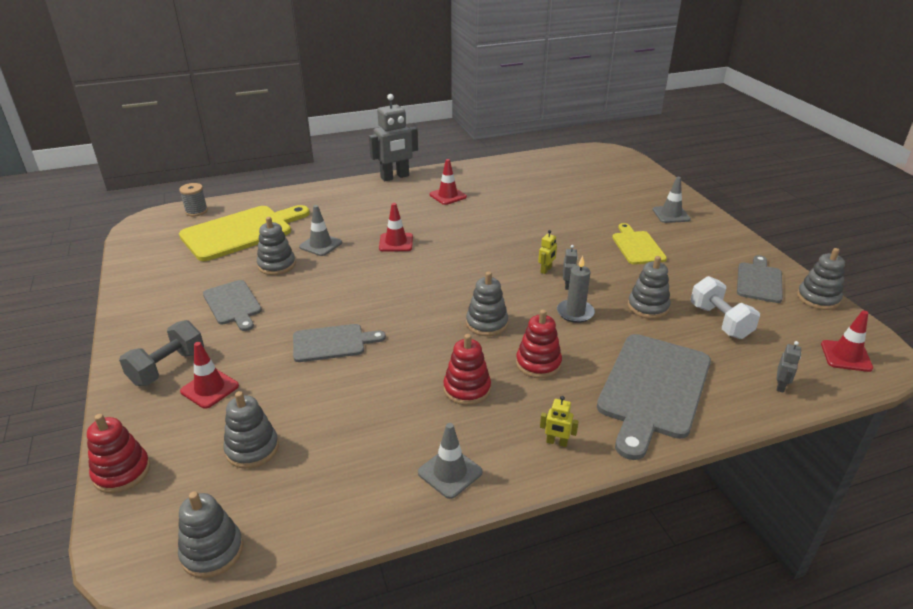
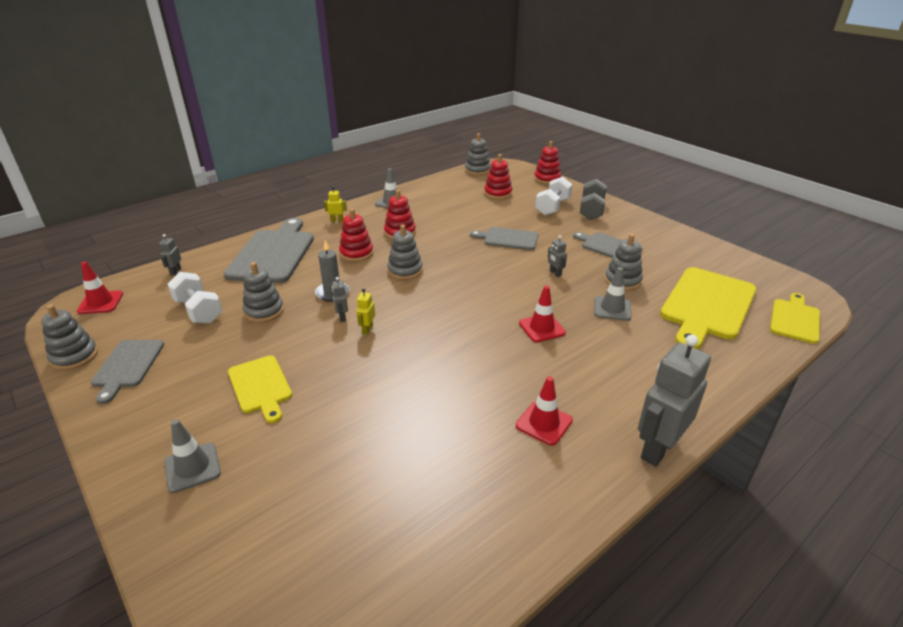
camera: 160 degrees right, 0 degrees up
(196, 211) = (795, 319): grey spool -> yellow cutting board
(210, 388) = (552, 207): red traffic cone -> white dumbbell
(252, 449) = (498, 193): grey stacking toy -> red stacking toy
(330, 286) = (555, 273): none -> grey robot
(332, 343) = (508, 239): grey cutting board -> grey cutting board turned 45 degrees clockwise

